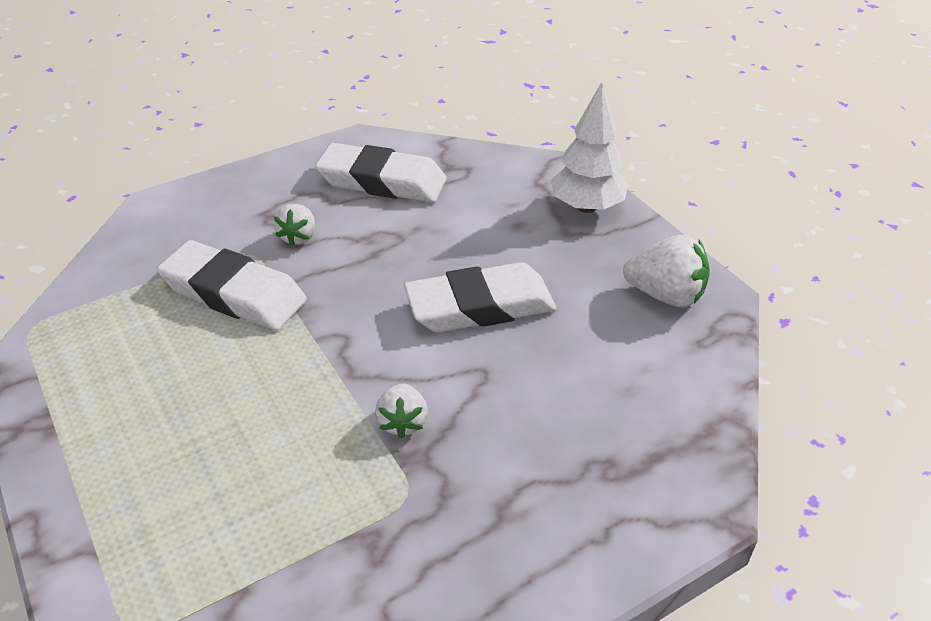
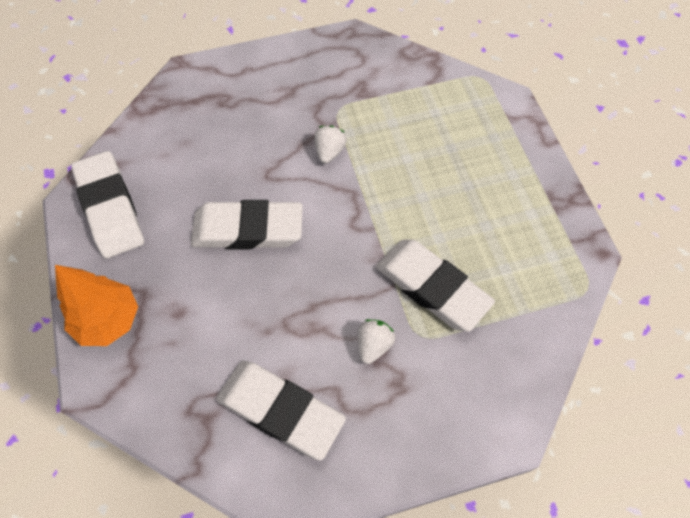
camera: 165 degrees left, 20 degrees up
(586, 207) = (108, 320): white tree -> orange tree
(665, 295) = (110, 208): white strawberry -> white eraser

